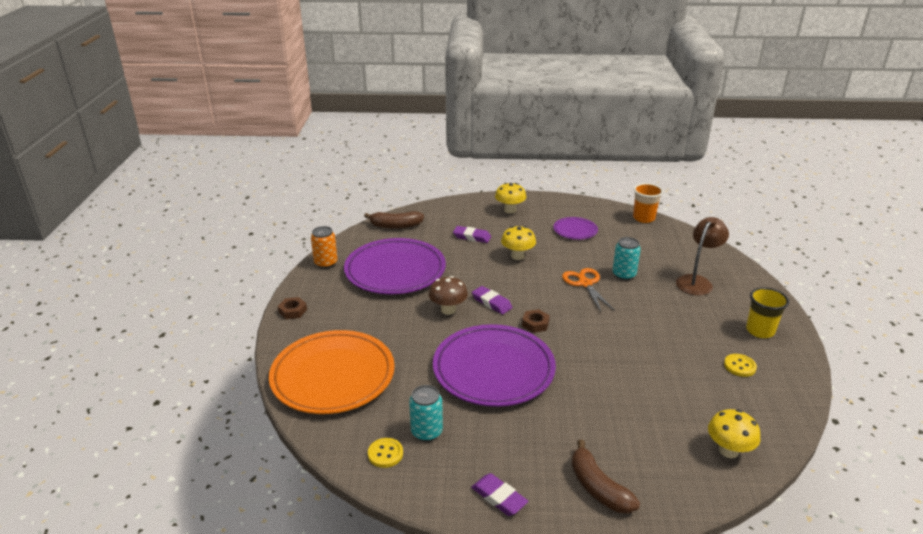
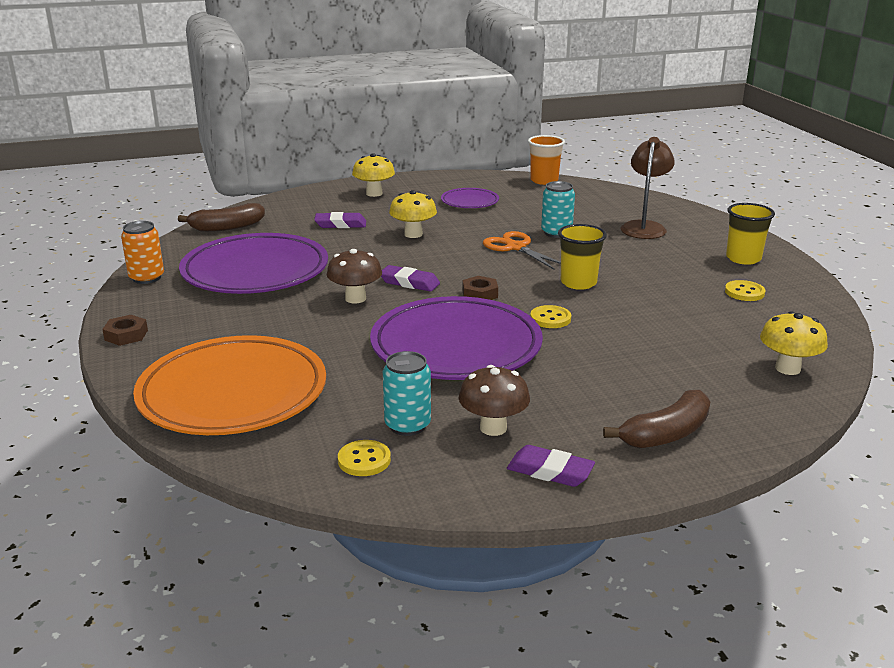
camera: 20 degrees left, 5 degrees down
(481, 449) = (493, 428): none -> brown mushroom
(573, 359) = (550, 318): none -> yellow button
(598, 487) = (666, 434): brown banana -> brown banana turned 75 degrees counterclockwise
(613, 328) = (578, 283): none -> yellow cup

